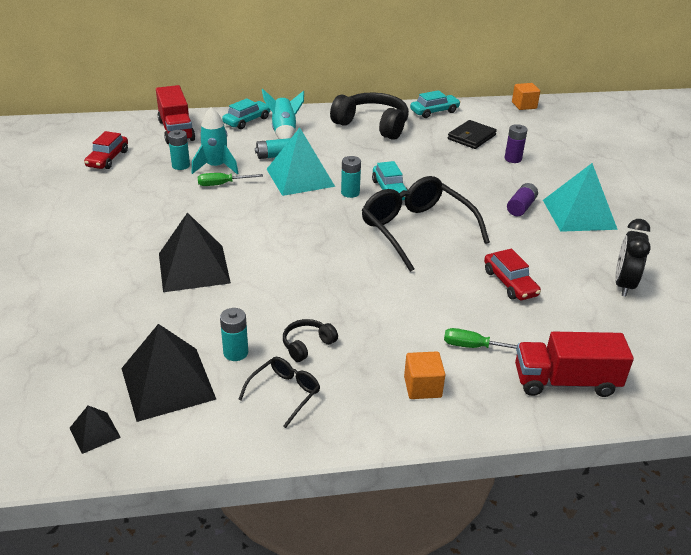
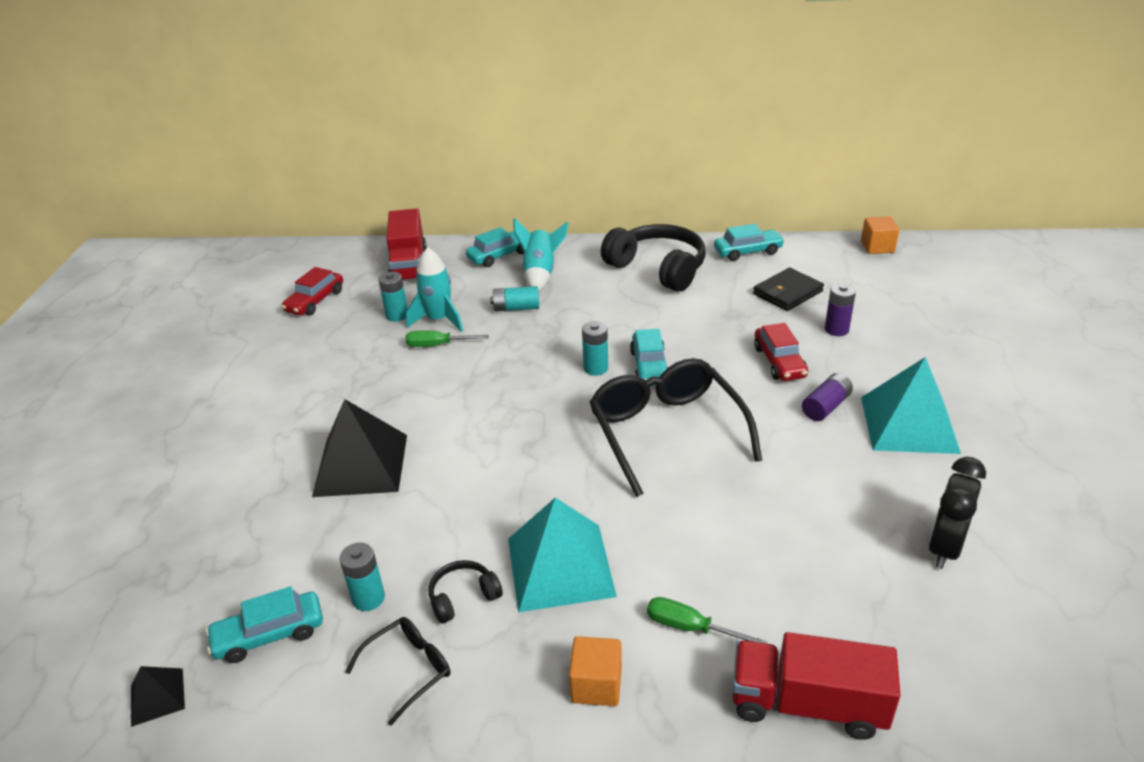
camera: 15 degrees right, 0 degrees up
(168, 383) = (269, 634): black pyramid -> turquoise car
(300, 177) = (538, 341): turquoise pyramid -> turquoise pyramid (560, 566)
(510, 283) = (773, 528): red car -> red car (779, 362)

